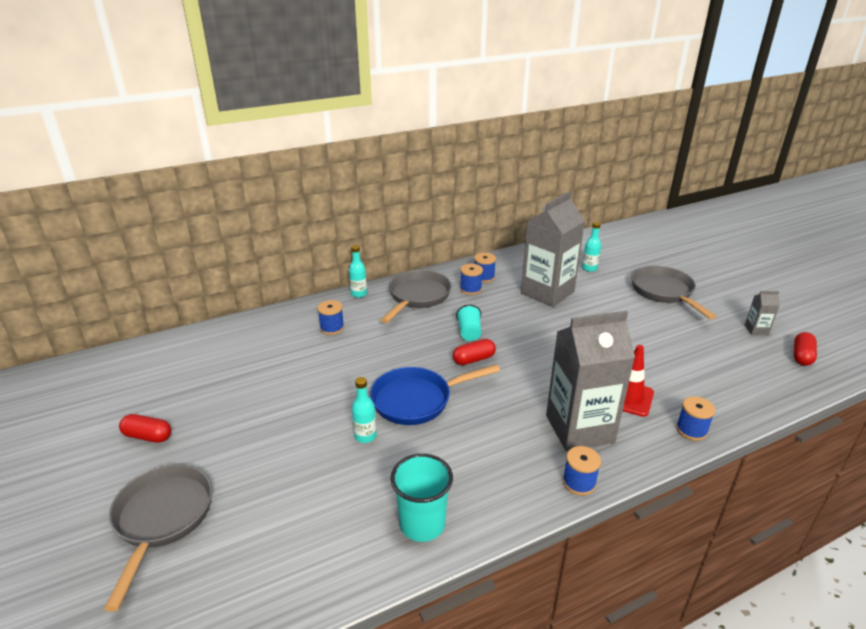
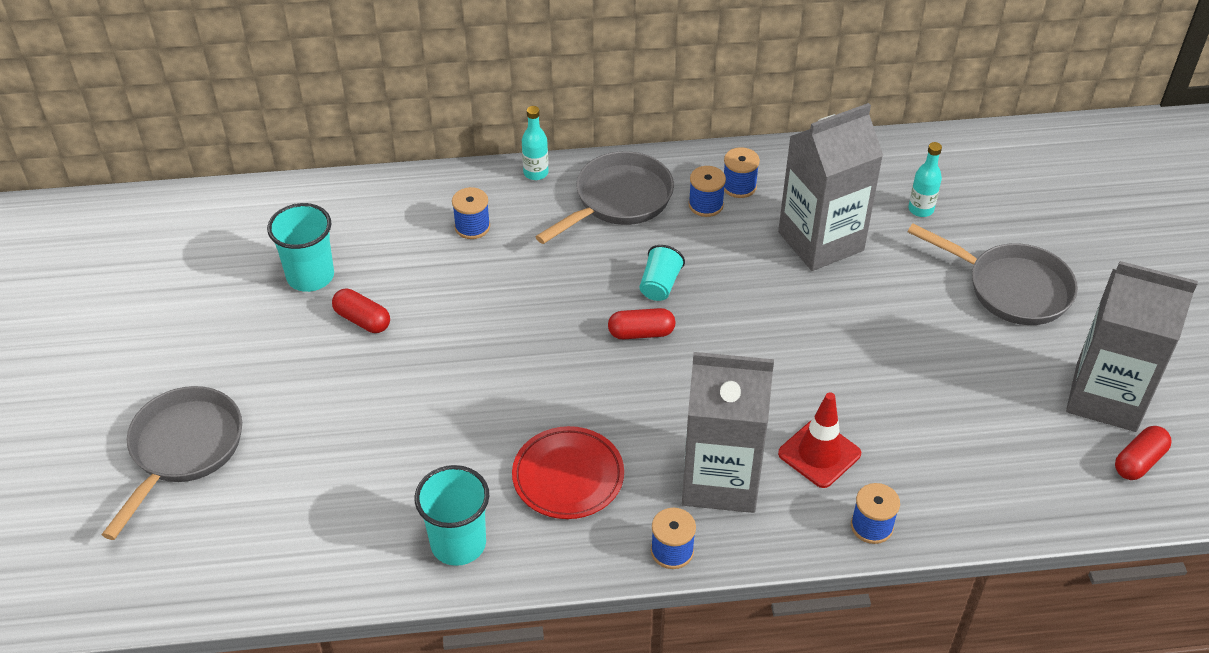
camera: 20 degrees right, 15 degrees up
(148, 436) = (194, 337): red capsule -> red capsule (362, 320)
(229, 378) = (310, 276): none -> turquoise cup
(365, 436) = (444, 410): turquoise bottle -> none
(417, 400) = (532, 376): blue pan -> none
(477, 455) = (568, 477): none -> red plate
(664, 292) = (1011, 288): grey pan -> grey pan turned 120 degrees clockwise
(756, 330) = (1106, 397): grey carton -> grey carton, size x2.45

